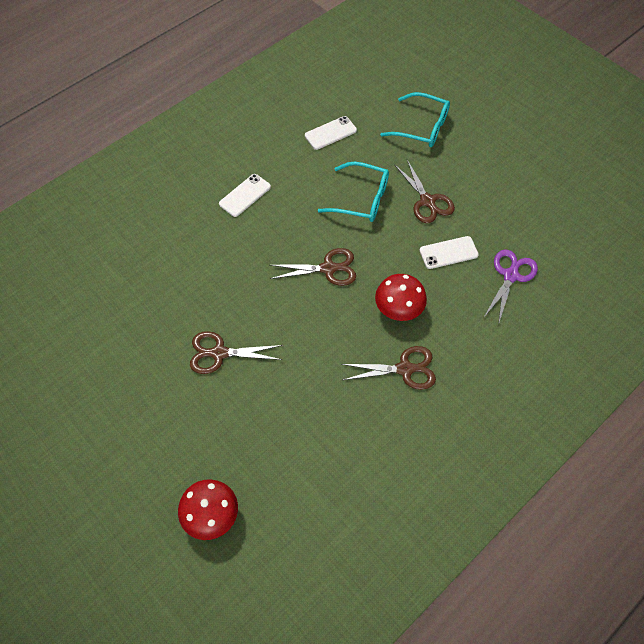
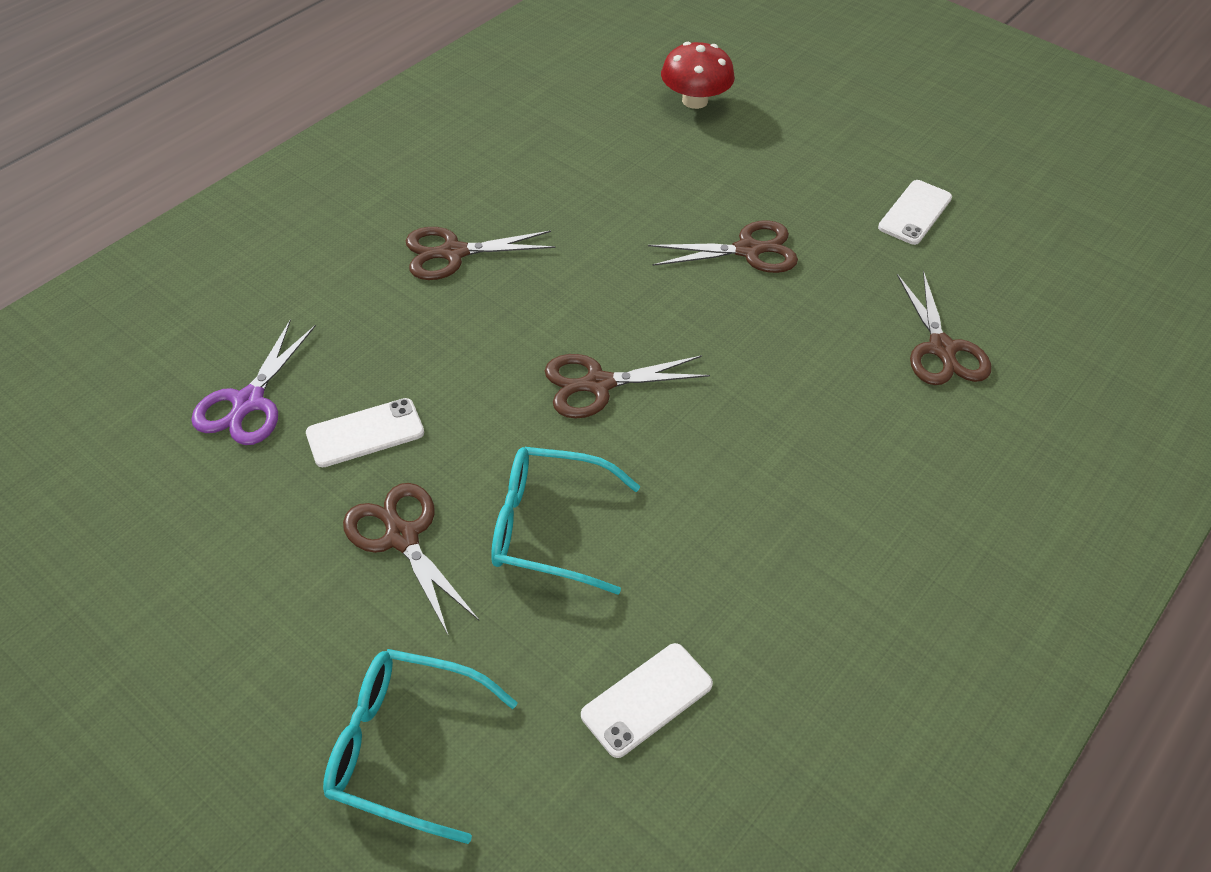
camera: 170 degrees right, 10 degrees down
(136, 272) = (941, 349): none -> brown scissors
(245, 195) = (802, 510): white phone -> white phone (915, 212)
(398, 308) = (464, 332): red mushroom -> none

